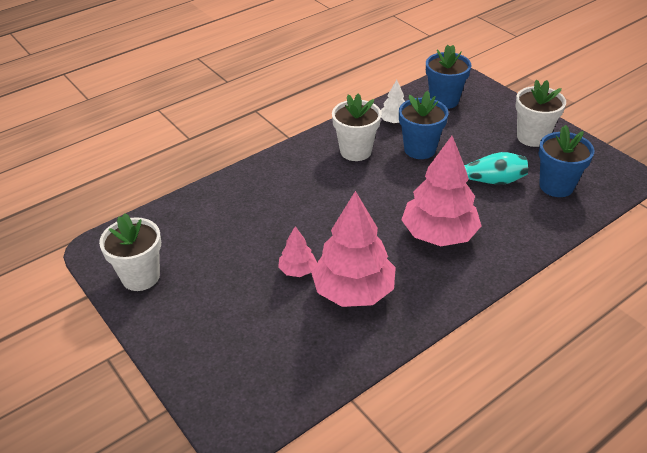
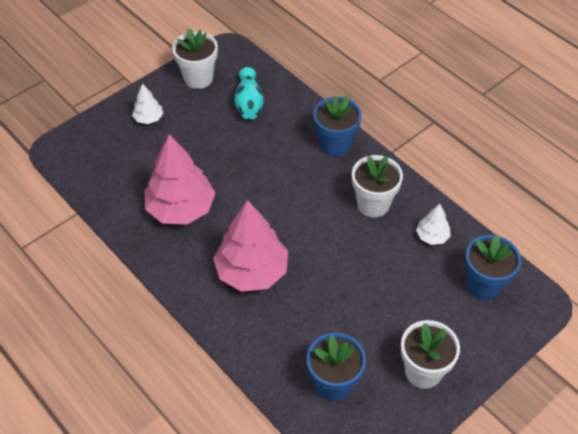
camera: 85 degrees right, 10 degrees up
(199, 325) = (148, 118): none -> white tree
(297, 270) = (205, 170): pink tree -> none
(419, 149) = (384, 259): blue flower pot -> blue flower pot (335, 145)
(491, 180) = (337, 321): turquoise vase -> turquoise vase (249, 104)

